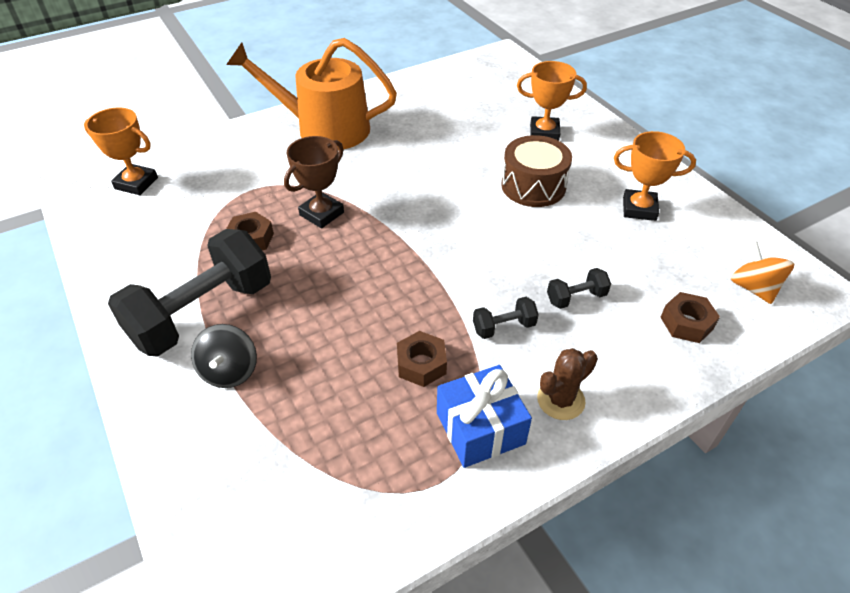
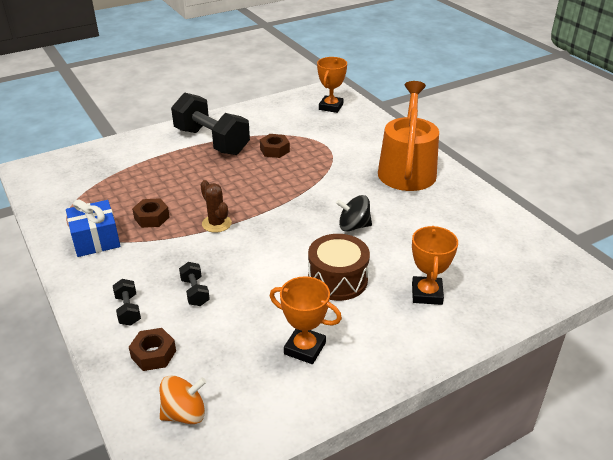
camera: 90 degrees right, 10 degrees down
(229, 371) = (166, 154): black spinning top -> black spinning top (353, 226)
(321, 214) = (300, 174): brown trophy -> none
(504, 327) = (174, 253): black dumbbell -> black dumbbell (128, 310)
(561, 400) = (104, 275): brown cactus -> brown cactus (216, 224)
(639, 209) = (305, 348): orange trophy -> orange trophy turned 75 degrees counterclockwise

